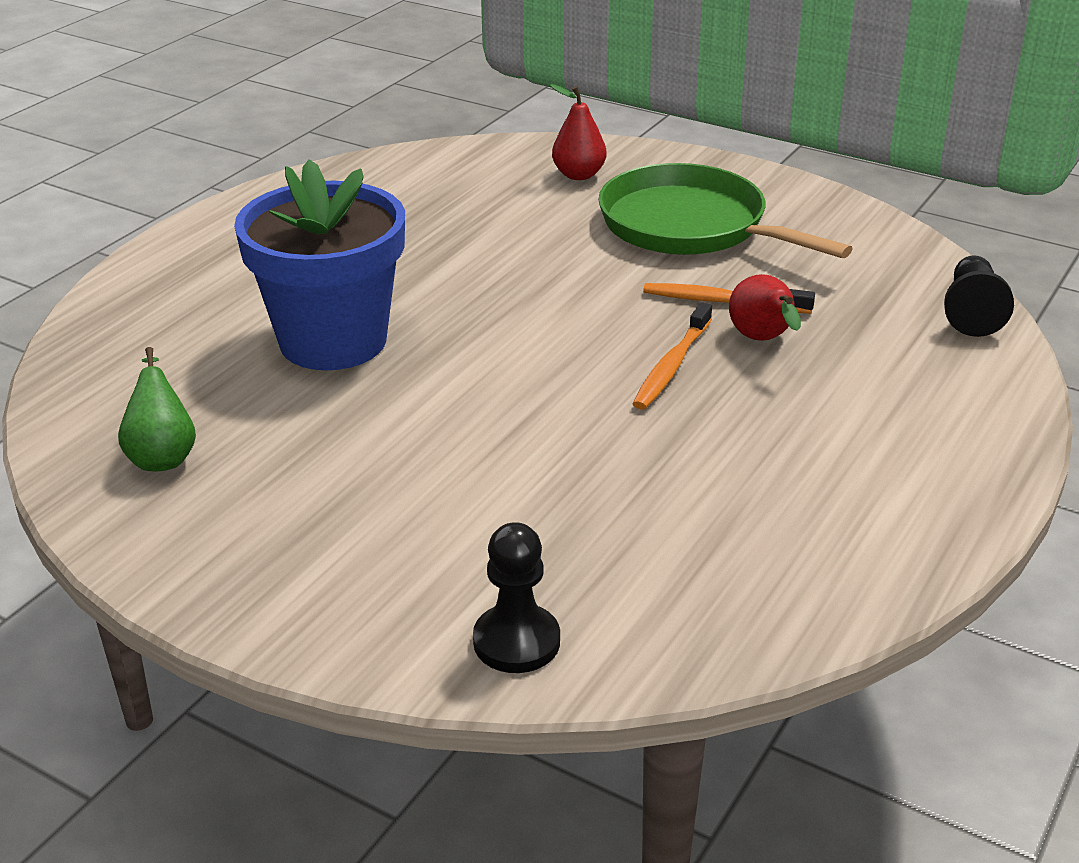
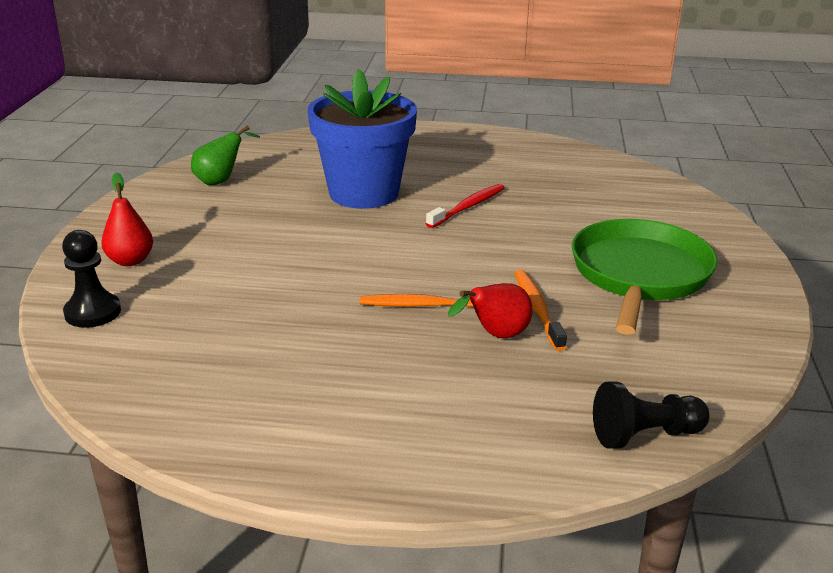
camera: 65 degrees right, 5 degrees down
(445, 277) = (468, 207): none -> red toothbrush
(578, 175) = (664, 218): red pear -> red pear (130, 261)

